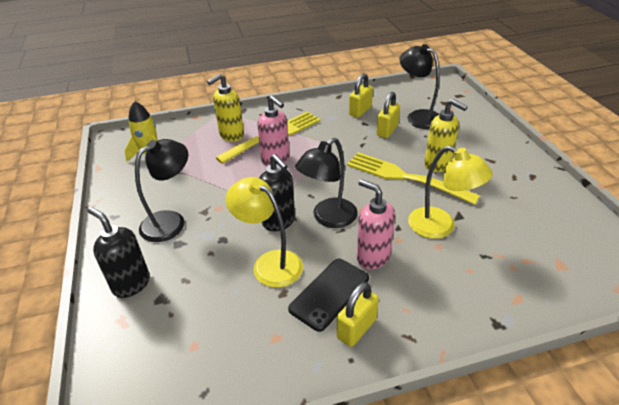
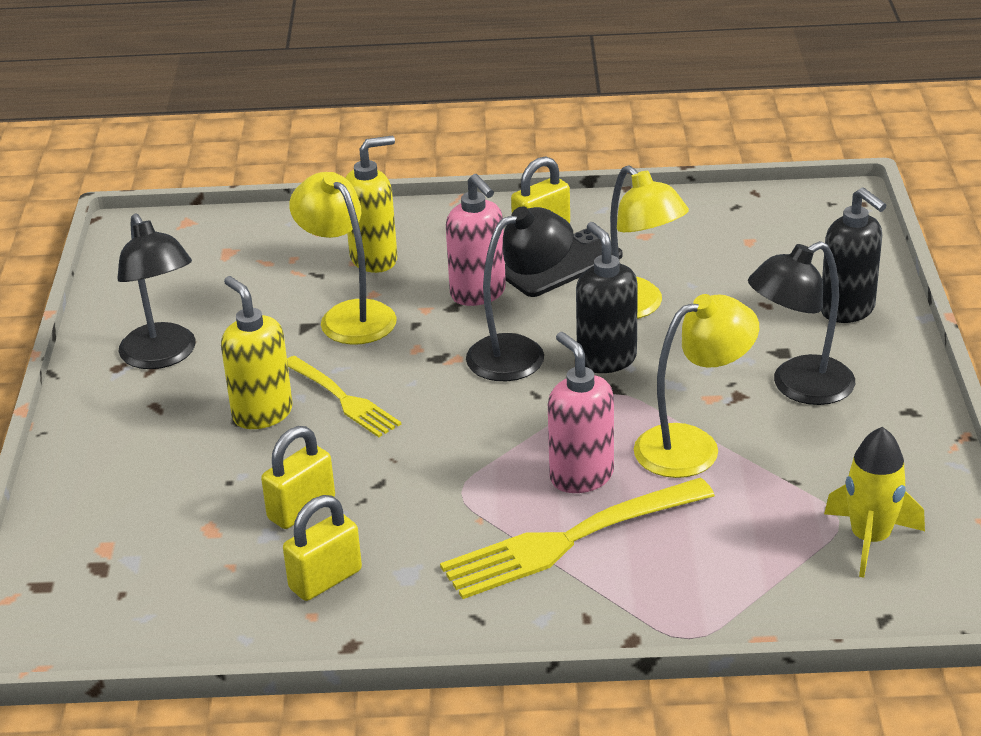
camera: 165 degrees left, 5 degrees down
(226, 181) = (692, 446): none -> yellow lamp
(231, 135) = (673, 560): yellow soap dispenser -> yellow soap dispenser (374, 259)
(406, 177) = (342, 398): yellow fork -> yellow fork, size x0.62
(418, 117) = (201, 535): black lamp -> black lamp (163, 356)

